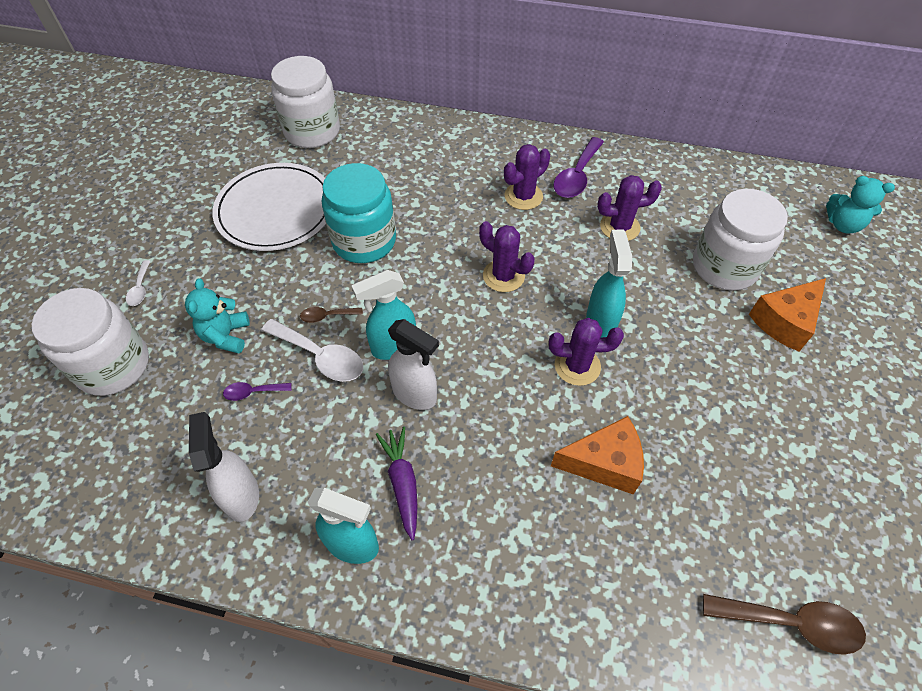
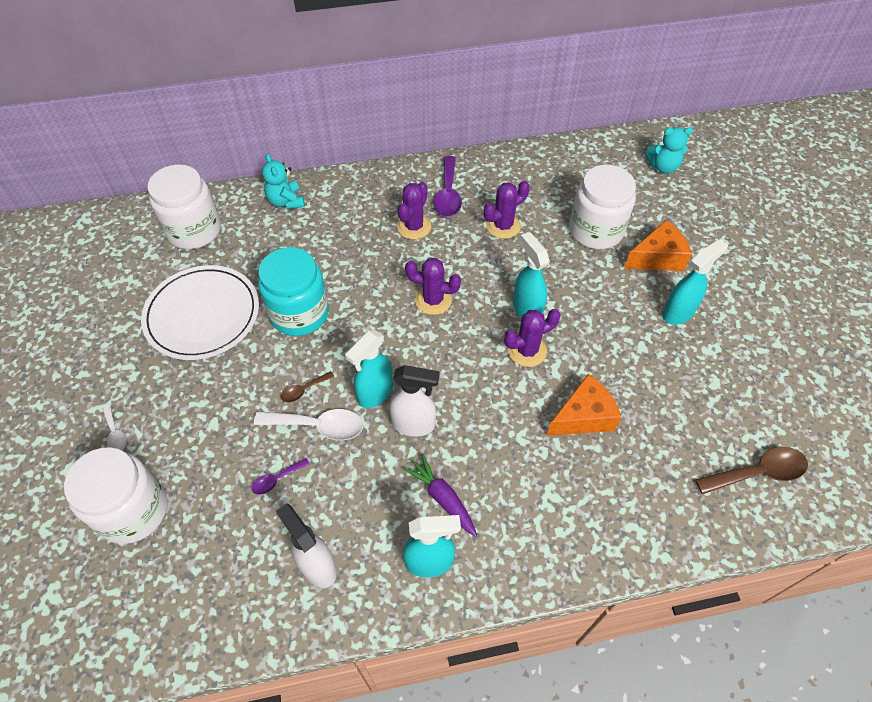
camera: 25 degrees left, 0 degrees up
(226, 336) = (223, 442): turquoise teddy bear -> turquoise teddy bear (286, 201)
(780, 392) = (678, 313): none -> turquoise spray bottle
(785, 321) = (657, 258): orange cheese -> orange cheese turned 135 degrees counterclockwise

